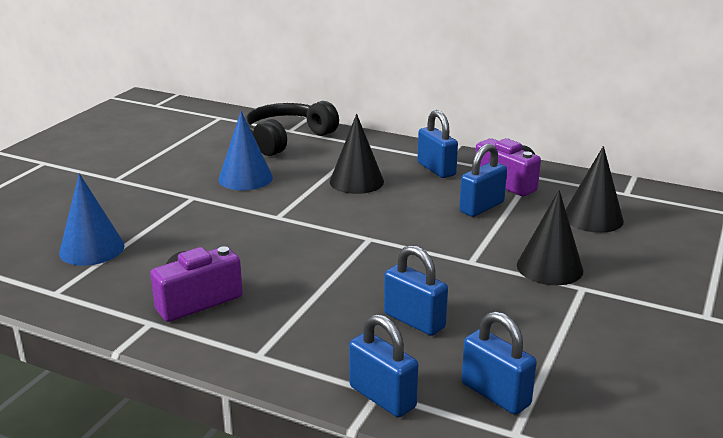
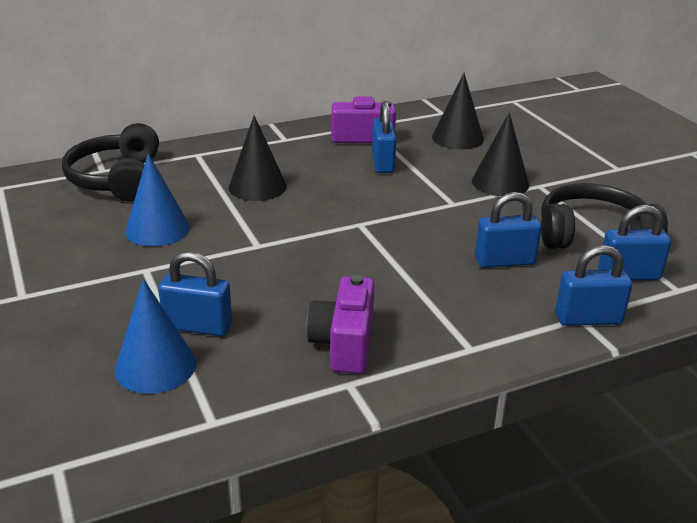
camera: 50 degrees left, 5 degrees up
(436, 169) = (295, 149): blue padlock -> blue padlock (198, 326)
(541, 348) = (593, 234): none -> black headphones

